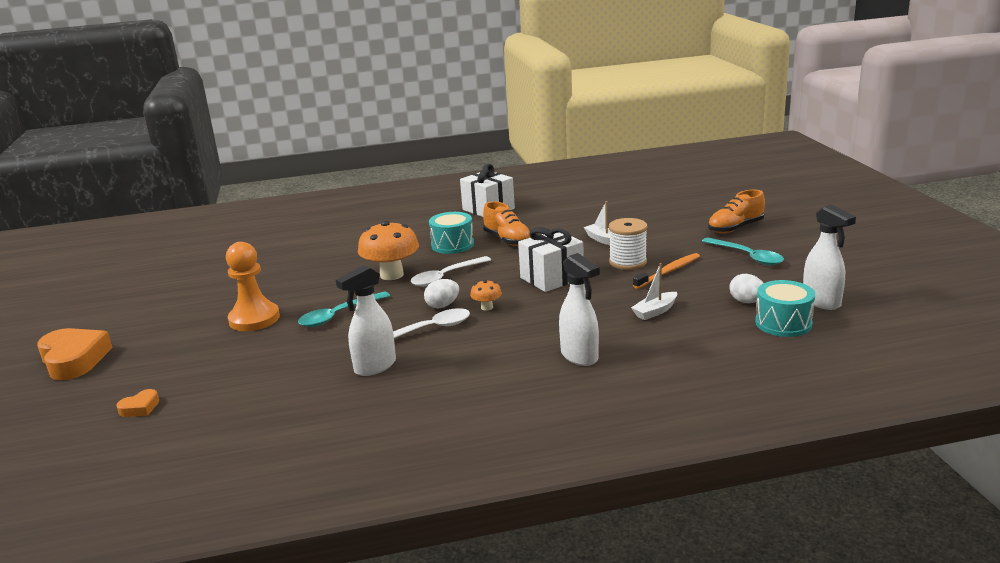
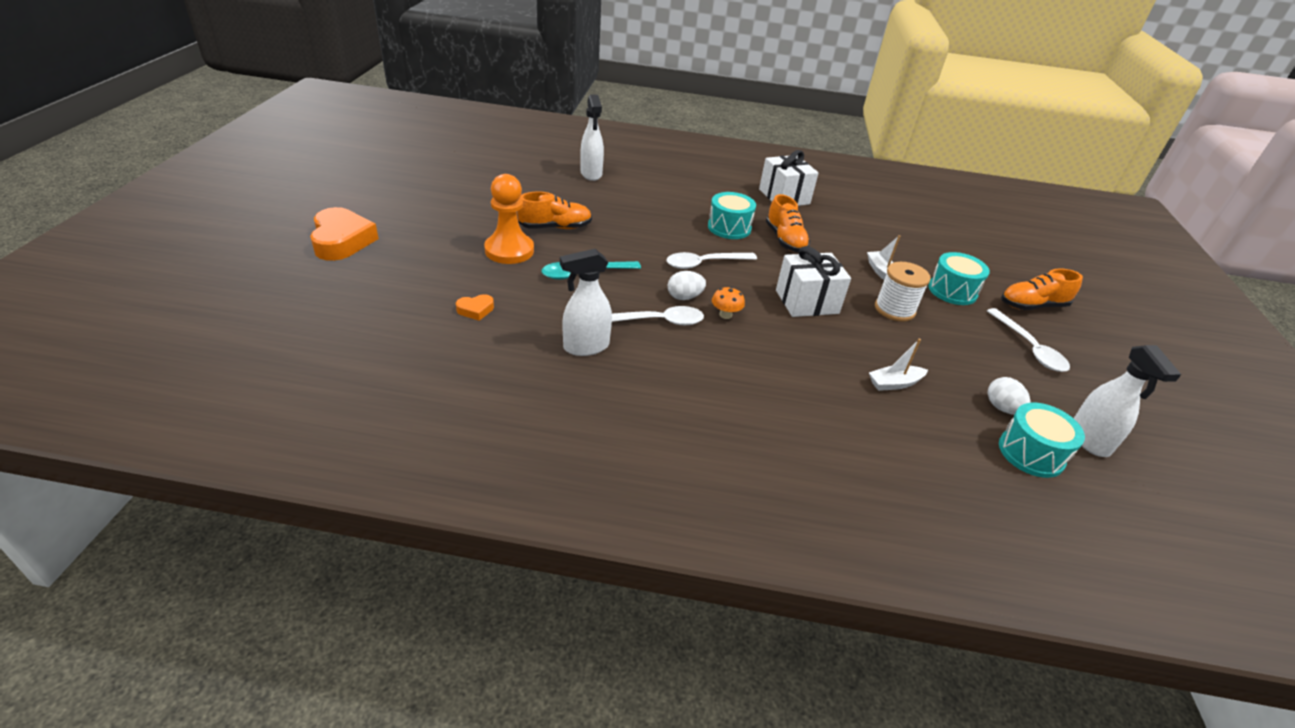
camera: 15 degrees right, 15 degrees up
(140, 408) = (365, 314): orange heart -> orange heart (475, 310)
(288, 289) = (555, 227): none -> orange shoe
(391, 275) = (655, 243): orange mushroom -> none
(579, 356) = (788, 412): white spray bottle -> white spray bottle (591, 174)
(667, 236) = (952, 291): none -> turquoise drum
(669, 271) = (933, 337): orange toothbrush -> none
(747, 256) = (1029, 348): turquoise spoon -> white spoon

